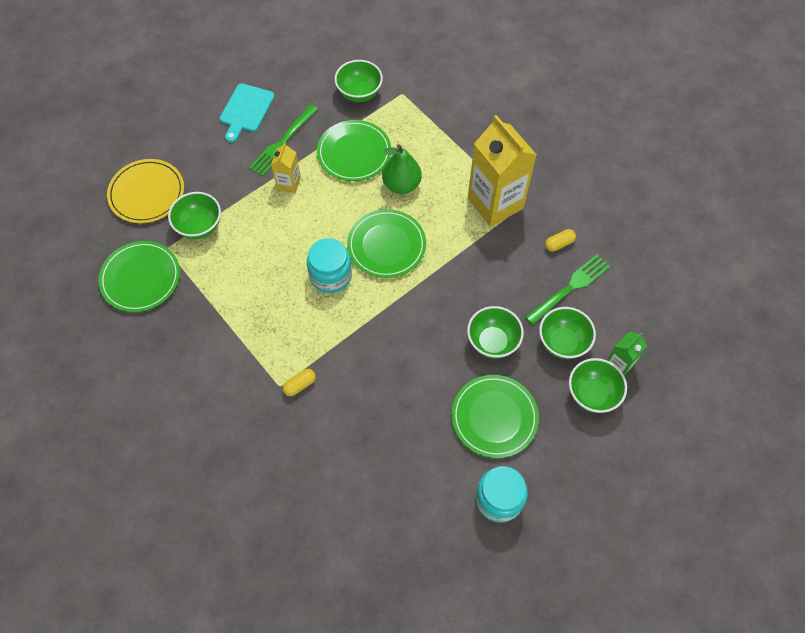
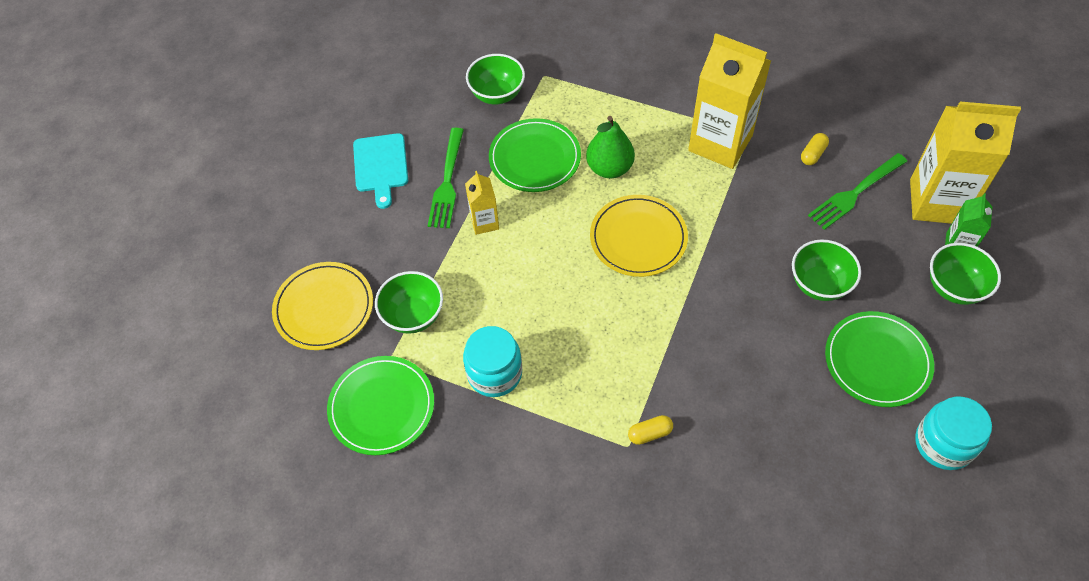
camera: 25 degrees left, 5 degrees down
(300, 385) = (650, 433): yellow capsule -> yellow capsule turned 45 degrees clockwise
(330, 275) = (600, 298): turquoise jar -> turquoise jar (494, 373)
(386, 245) = (638, 238): green plate -> yellow plate
(562, 342) = (888, 250): green bowl -> none
(570, 288) = (855, 193): green fork -> green fork turned 150 degrees counterclockwise
(628, 324) = (937, 202): none -> yellow carton

